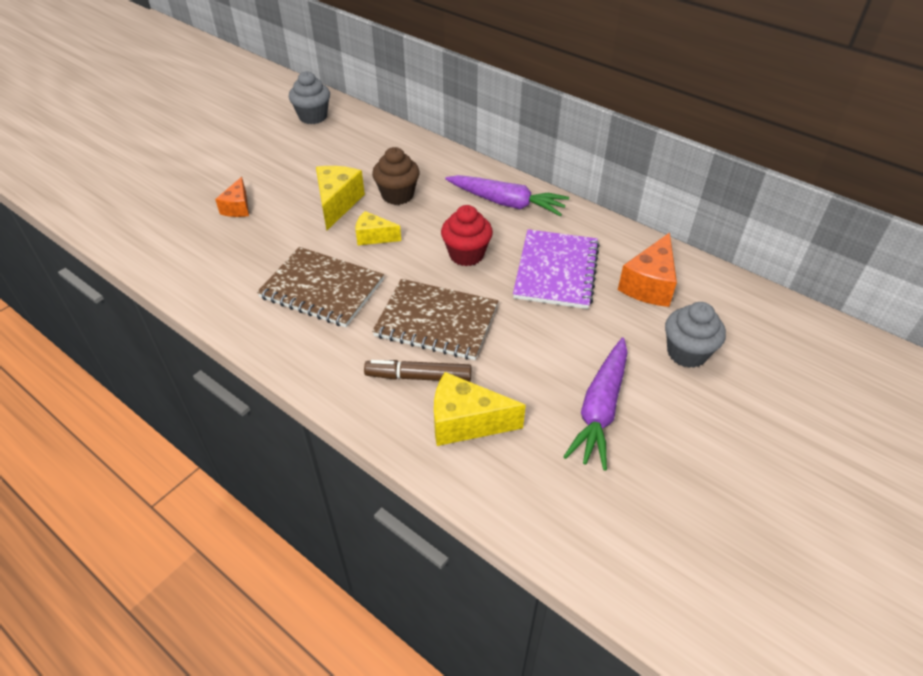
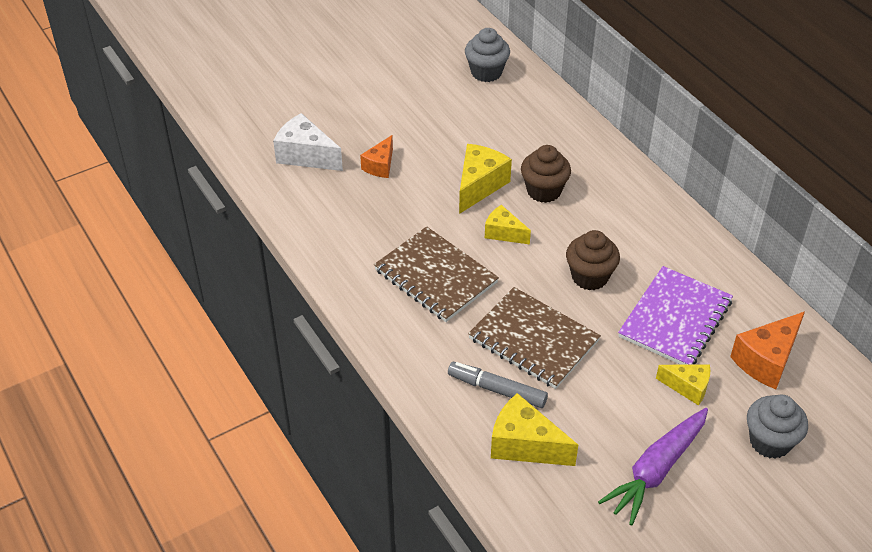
camera: 20 degrees right, 0 degrees up
(161, 214) = (305, 155): none -> white cheese
(418, 377) = (497, 390): brown marker -> grey marker
(466, 254) = (590, 277): red cupcake -> brown cupcake
(506, 203) = (655, 228): purple carrot -> none
(594, 325) = (688, 387): none -> yellow cheese

